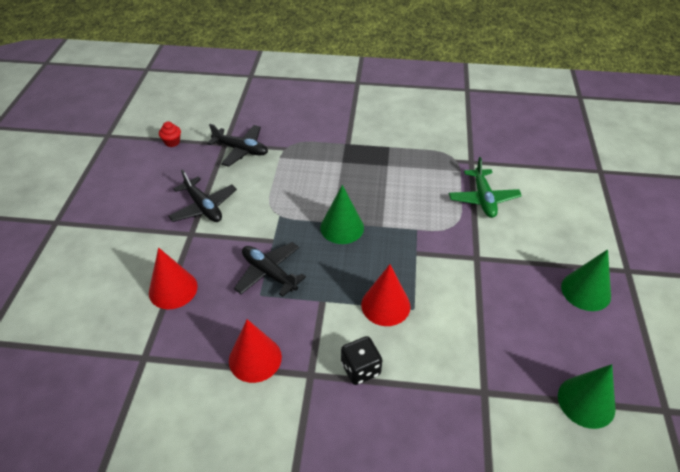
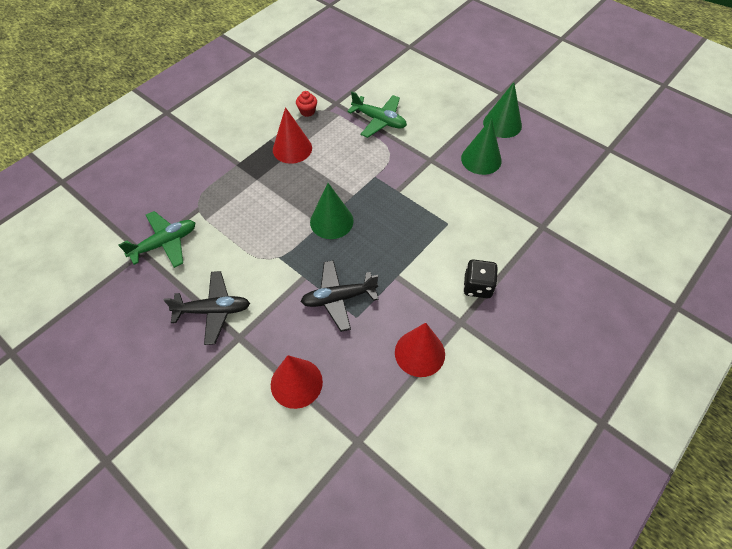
camera: 55 degrees left, 10 degrees up
(172, 142) = (91, 295): red cupcake -> red cupcake (307, 111)
(241, 150) = (165, 243): black plane -> green plane
(385, 305) = (432, 238): red cone -> red cone (292, 148)
(586, 402) = (581, 180): green cone -> green cone (481, 159)

